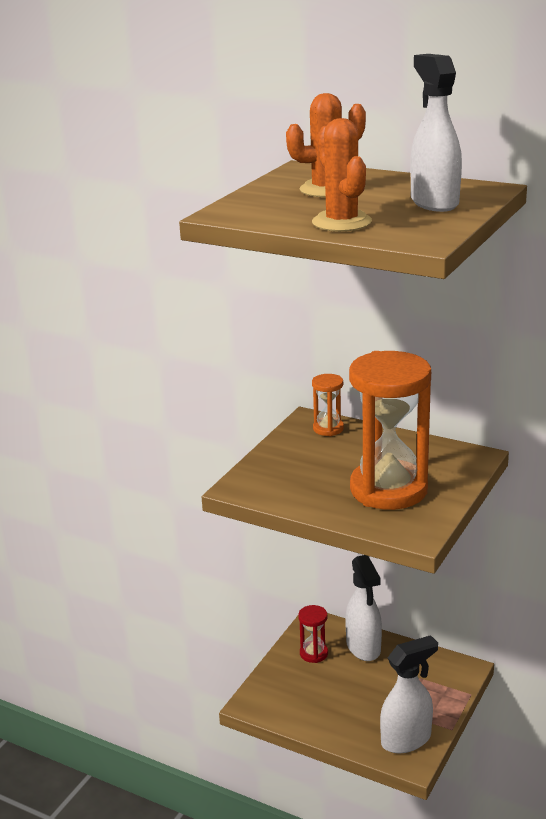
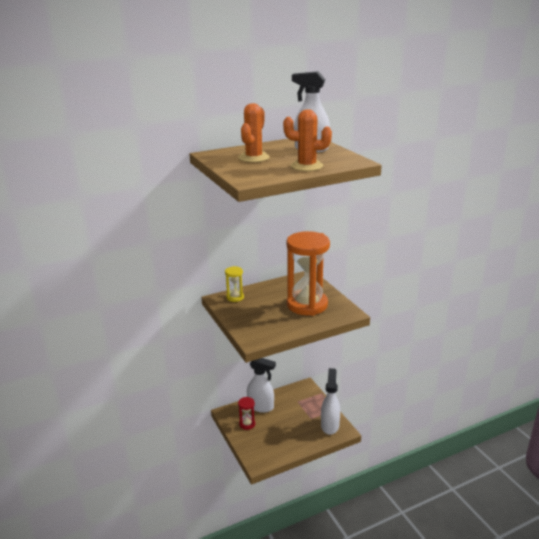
camera: 55 degrees left, 0 degrees up
(328, 428) = (235, 297): orange hourglass -> yellow hourglass

